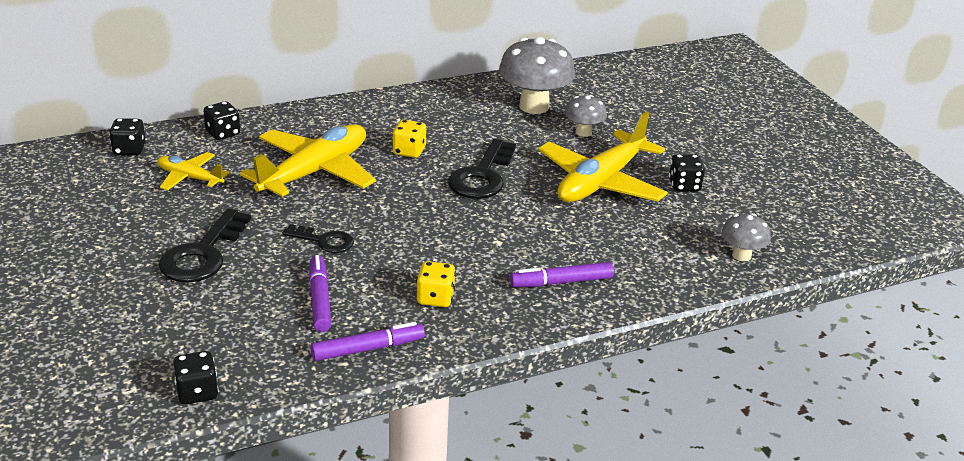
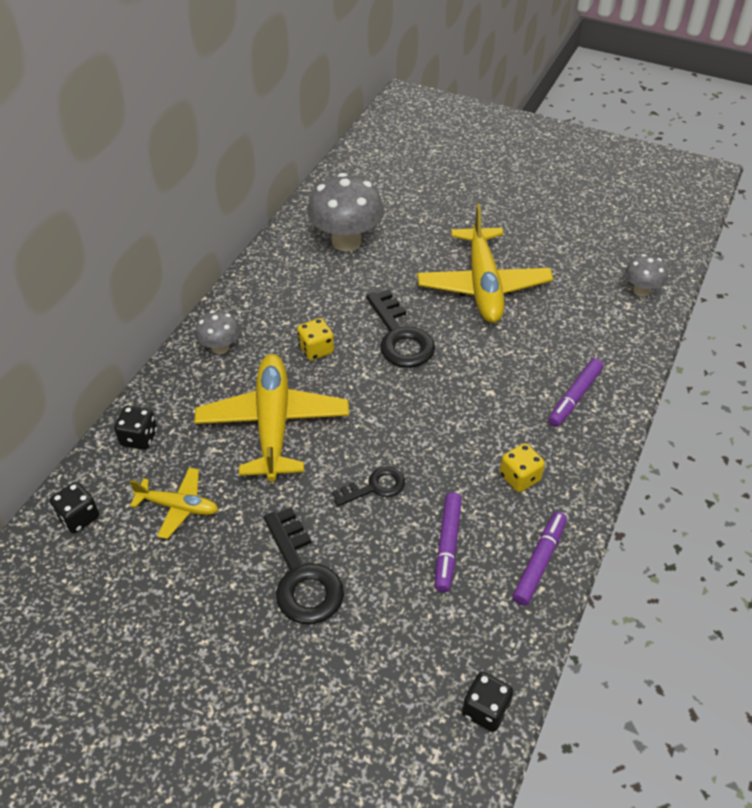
camera: 40 degrees left, 15 degrees up
(190, 178) = (178, 507): yellow plane -> yellow plane turned 150 degrees counterclockwise
(319, 299) = (447, 546): purple marker -> purple marker turned 120 degrees counterclockwise
(583, 132) = (412, 245): grey mushroom -> grey mushroom (220, 347)
(684, 185) = (535, 251): black dice -> none

